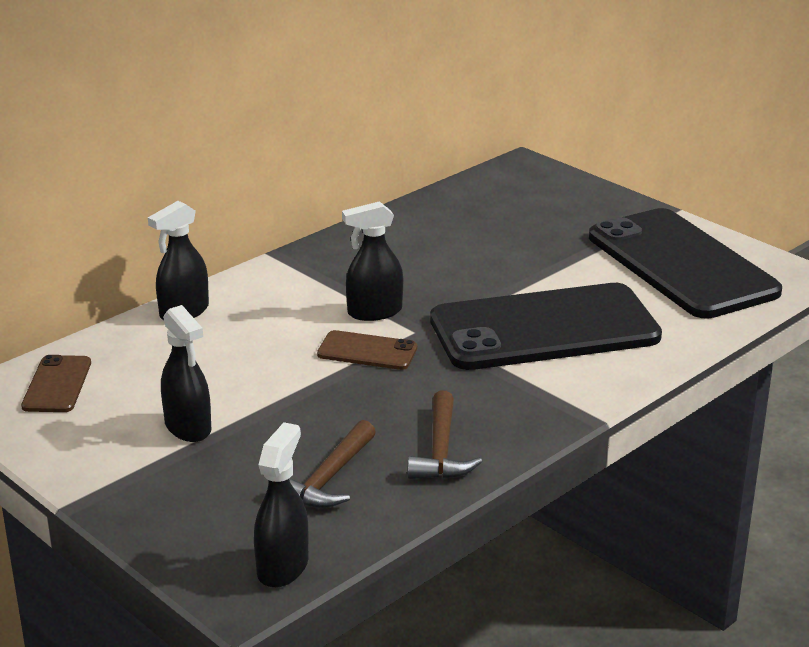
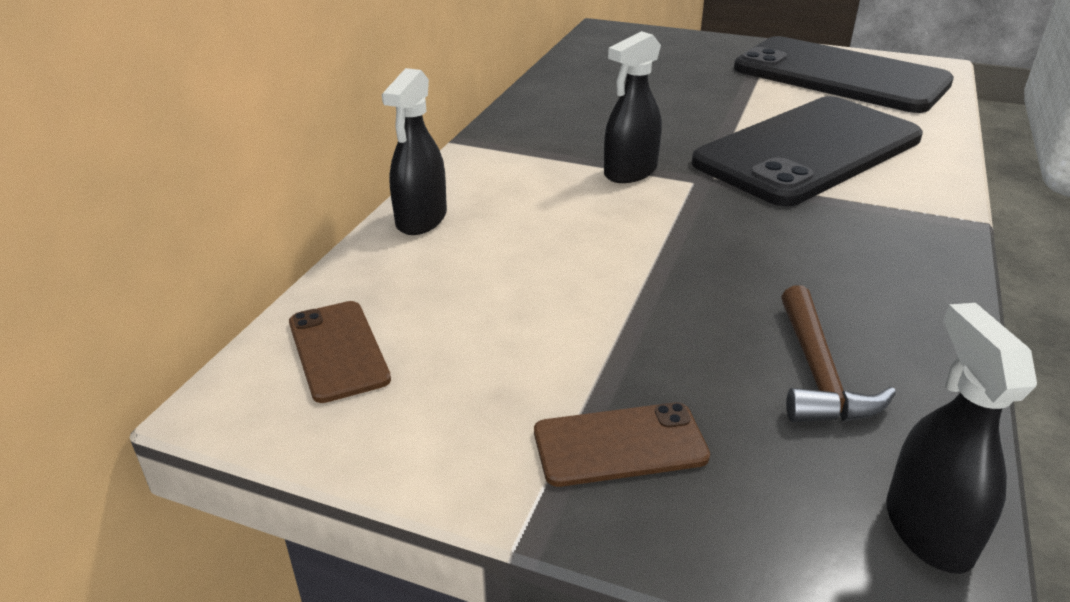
camera: 25 degrees left, 5 degrees up
(188, 427) = (573, 358): black spray bottle -> none
(367, 351) = (672, 212): brown phone -> brown phone (620, 445)
(441, 451) = (888, 299): brown hammer -> none

